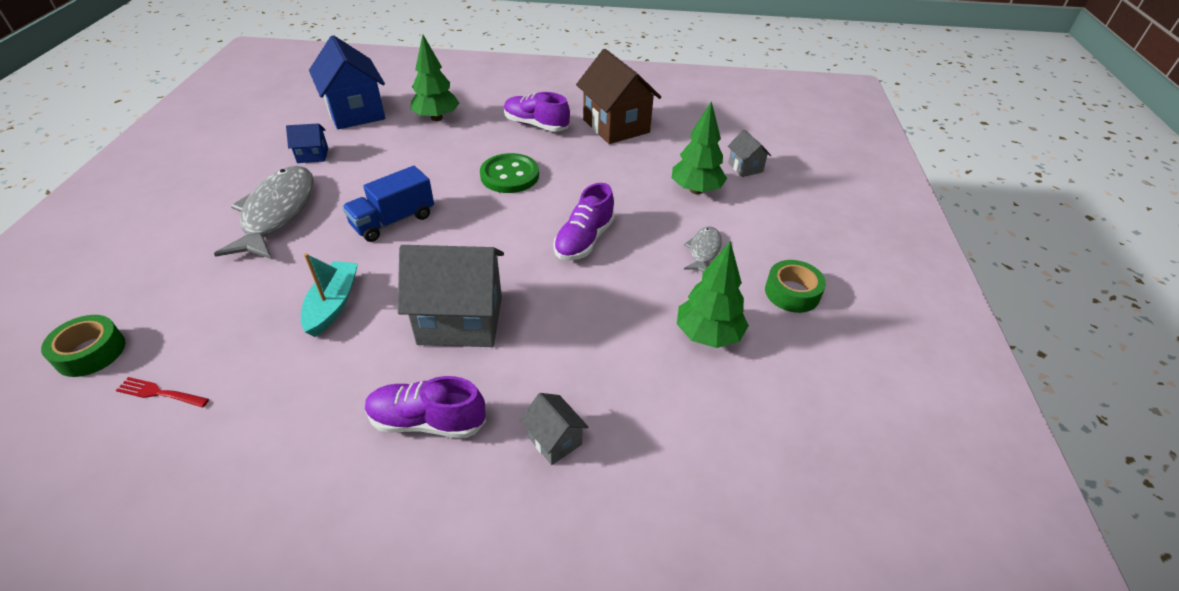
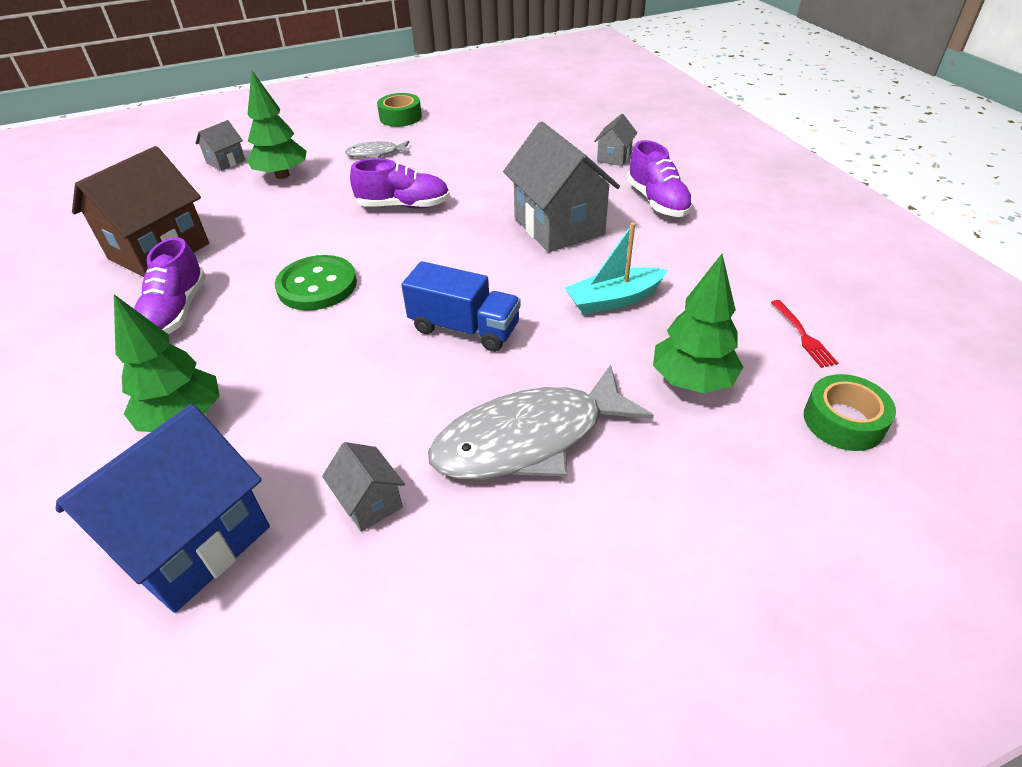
camera: 115 degrees left, 0 degrees up
(312, 155) = (370, 502): blue house -> grey house
(708, 335) = (472, 134): green tree -> green tree (692, 381)

